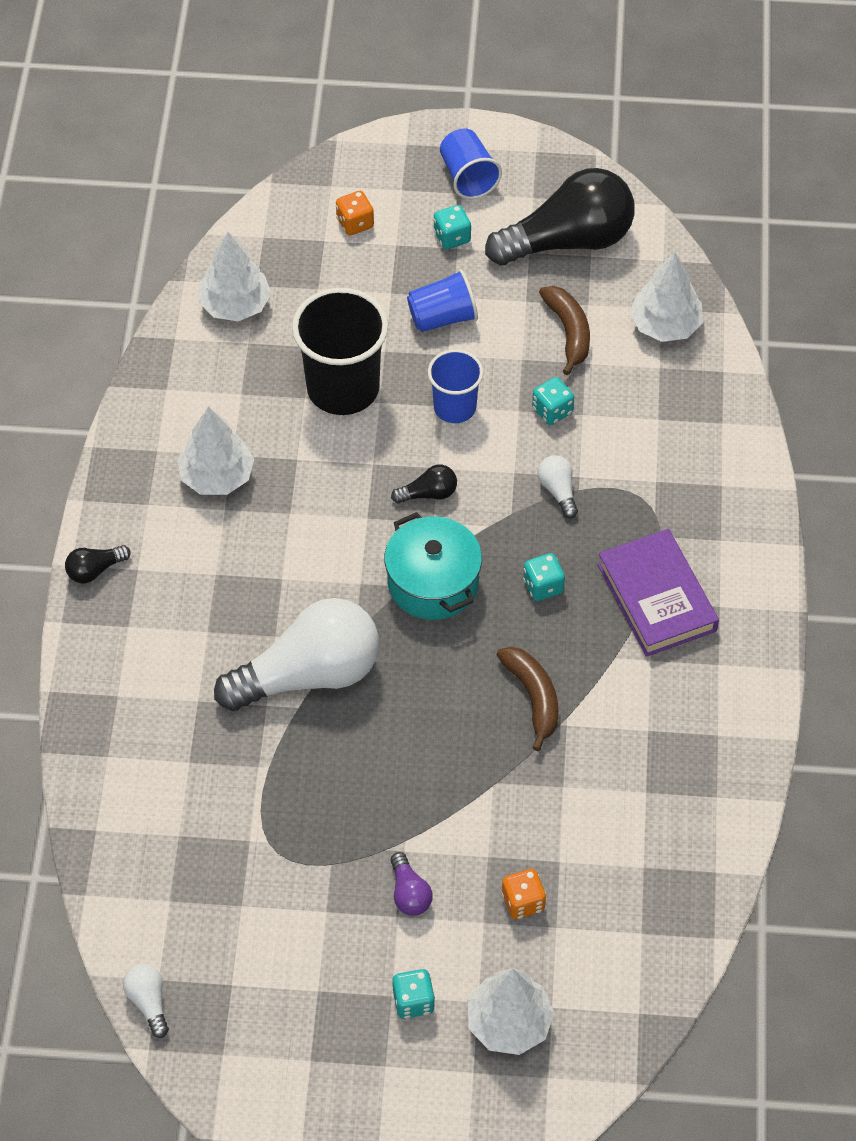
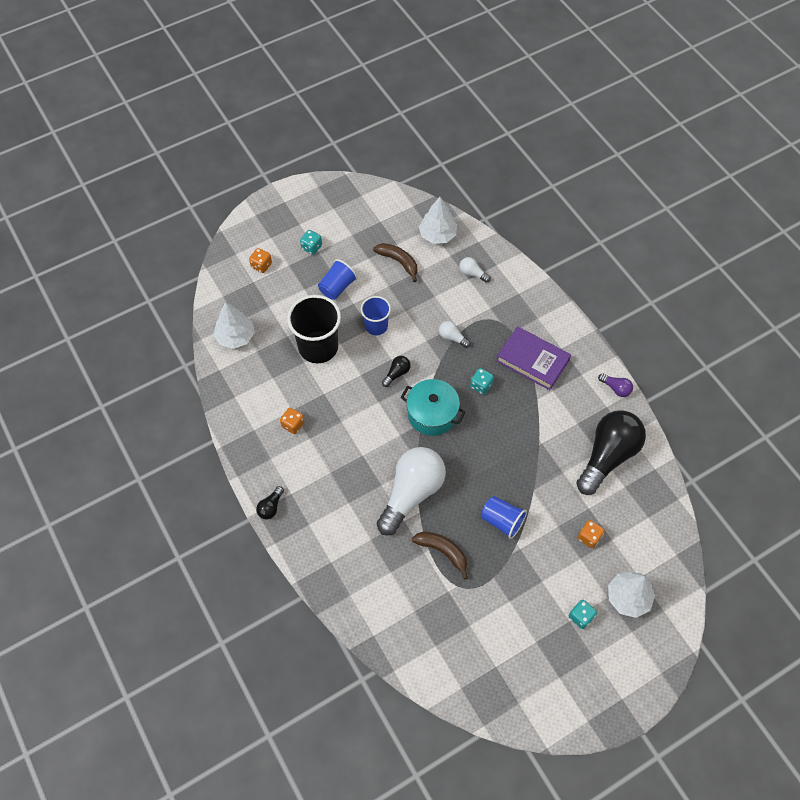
camera: 35 degrees left, 5 degrees up
(148, 1002) = (465, 702): white light bulb -> white light bulb (472, 273)
(217, 476) = (293, 425): white tree -> orange dice
(409, 893) = (538, 567): purple light bulb -> purple light bulb (616, 388)
(468, 177) = (296, 215): blue cup -> blue cup (502, 521)
(533, 698) = (518, 440): brown banana -> brown banana (443, 551)
(552, 411) = (420, 302): turquoise dice -> none
(568, 241) = (365, 220): black light bulb -> black light bulb (607, 456)

